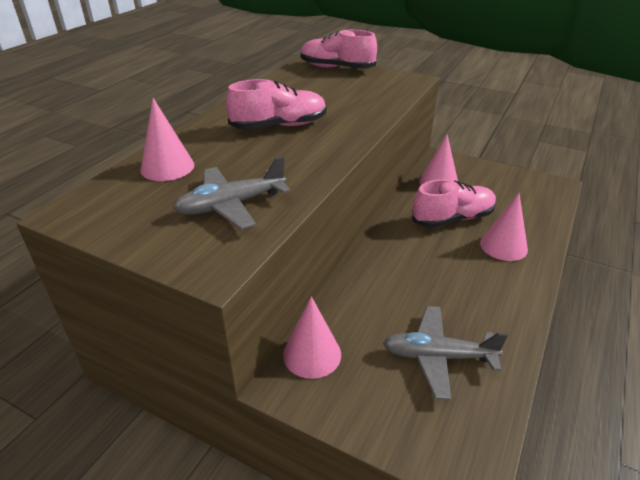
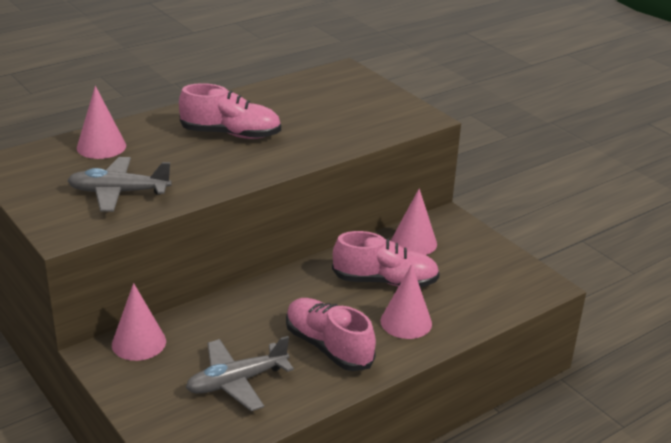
camera: 25 degrees right, 5 degrees down
(336, 68) = (361, 84): pink shoe -> pink shoe (328, 347)
(438, 357) = (237, 382): grey plane -> grey plane turned 60 degrees counterclockwise

